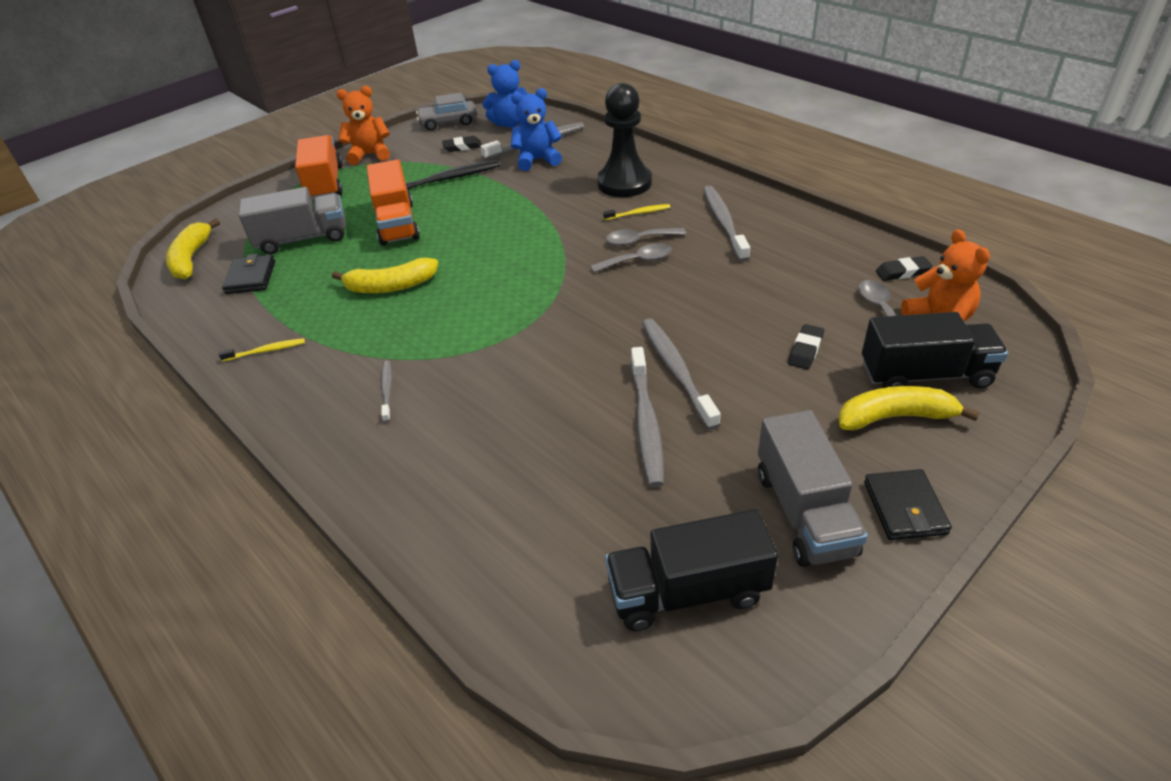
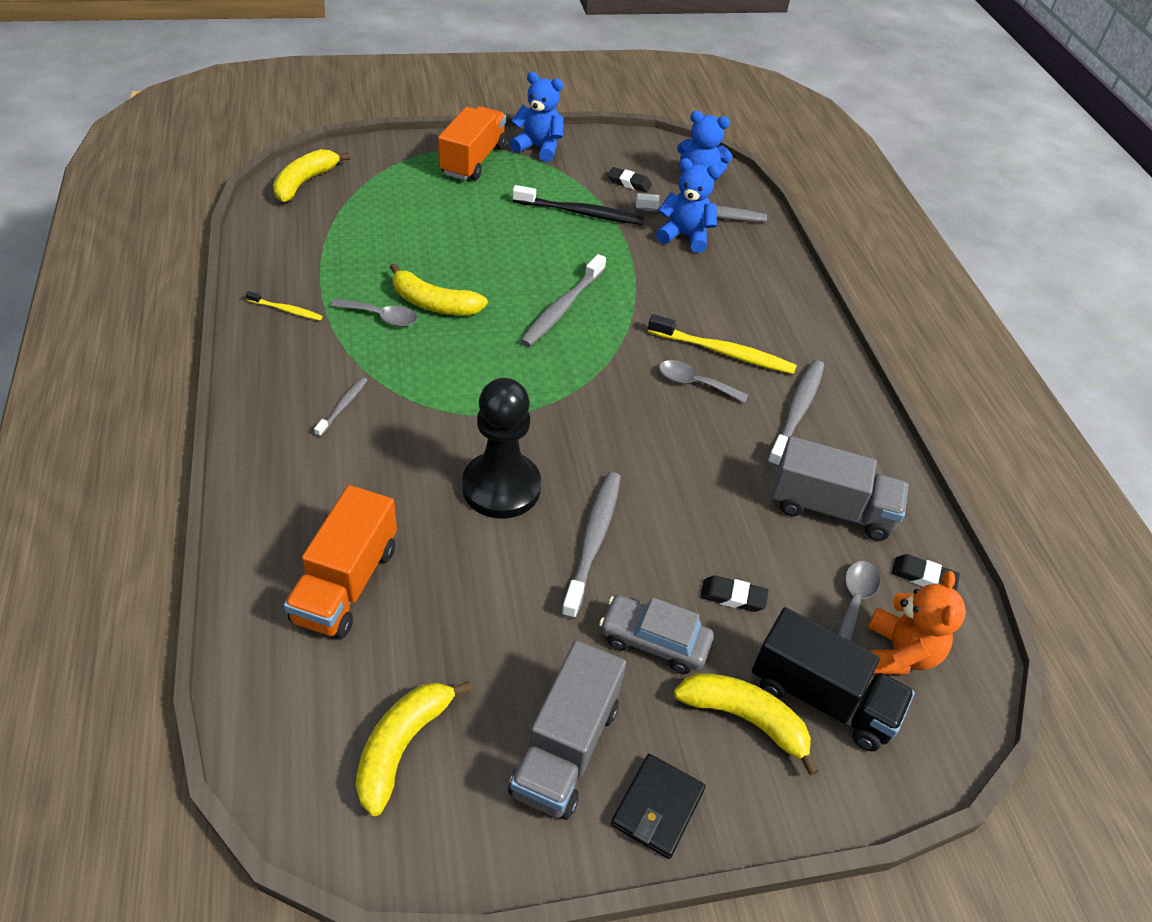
camera: 25 degrees right, 5 degrees up
(251, 277) = (333, 229): black wallet -> none
(302, 239) = (405, 211): grey truck -> grey truck (831, 509)
(370, 155) = (538, 148): orange teddy bear -> blue teddy bear
(397, 224) = (495, 239): orange truck -> orange truck (346, 583)
(448, 122) = (641, 147): grey car -> grey car (654, 641)
(624, 183) = (744, 309): black pawn -> black pawn (501, 487)
(638, 213) = (723, 352): yellow toothbrush -> yellow toothbrush, size x1.90
(638, 261) = (671, 405): grey spoon -> grey spoon (381, 317)
(646, 422) = (518, 573): grey toothbrush -> grey toothbrush (562, 307)
(687, 591) = (402, 746): black truck -> yellow banana
(805, 350) = (733, 597): black eraser -> black eraser turned 45 degrees clockwise

